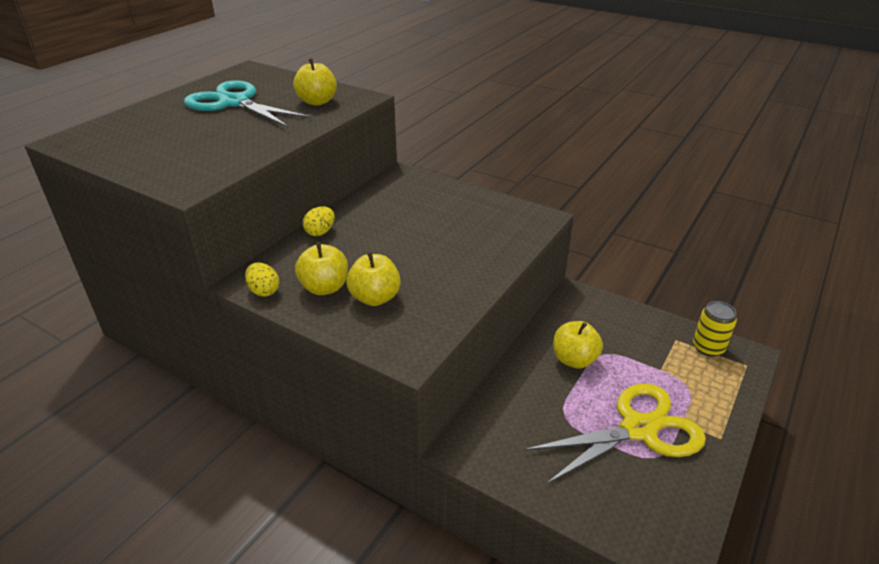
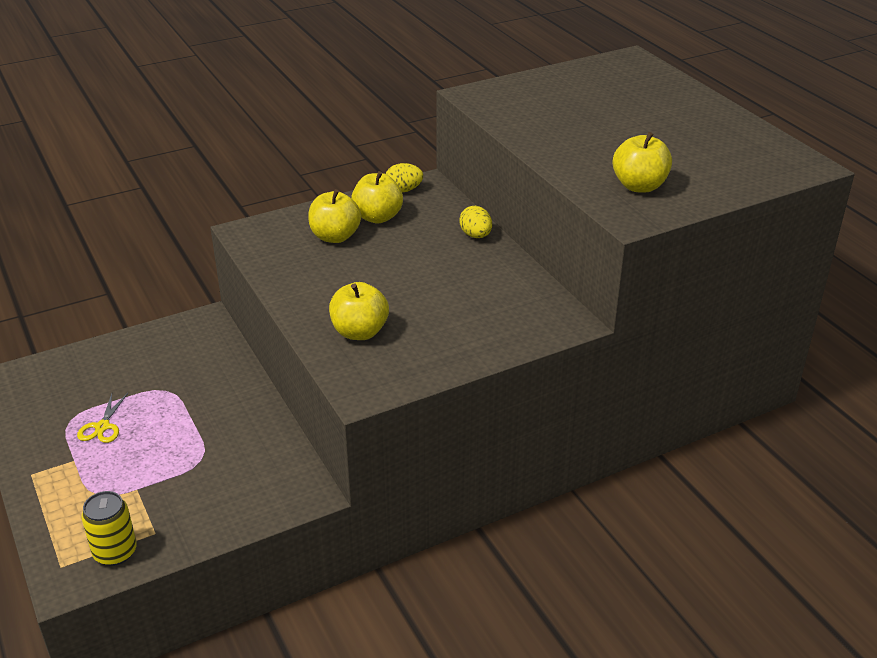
camera: 120 degrees right, 0 degrees up
(234, 103) = (675, 139): turquoise scissors -> none
(574, 360) = (217, 433): yellow apple -> yellow apple (359, 332)
(638, 429) = (102, 427): yellow scissors -> yellow scissors, size x0.41

